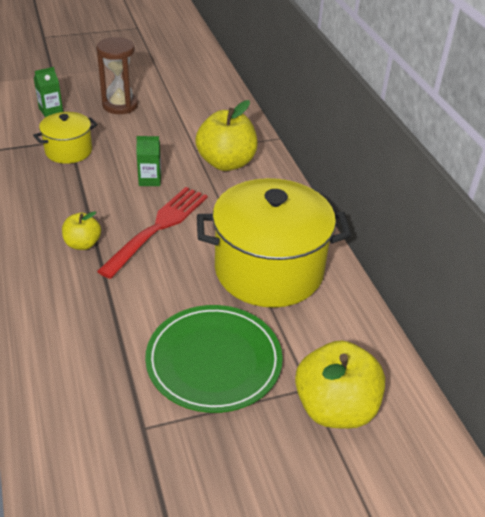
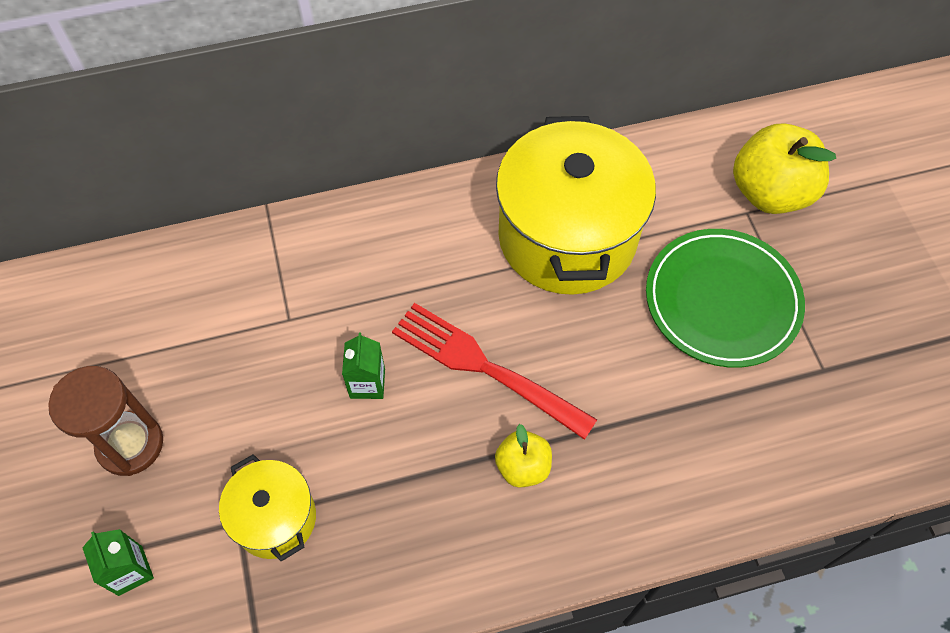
camera: 85 degrees left, 20 degrees up
(226, 163) = (328, 277): yellow apple -> none

